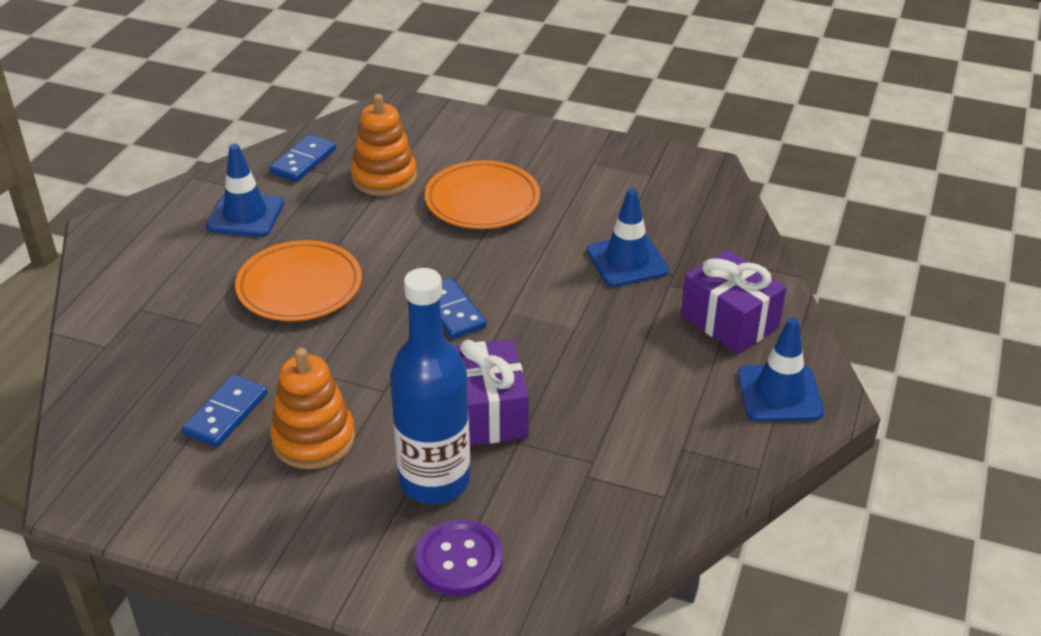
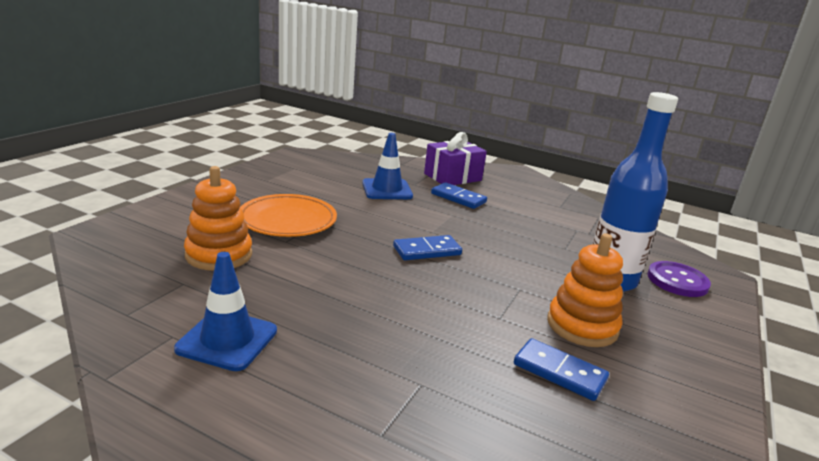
camera: 85 degrees left, 15 degrees down
(299, 287) = (374, 315): orange plate -> none
(303, 161) = (147, 294): blue domino -> blue domino (458, 198)
(487, 412) = (539, 253): purple gift -> none
(779, 393) = (513, 178): blue traffic cone -> none

